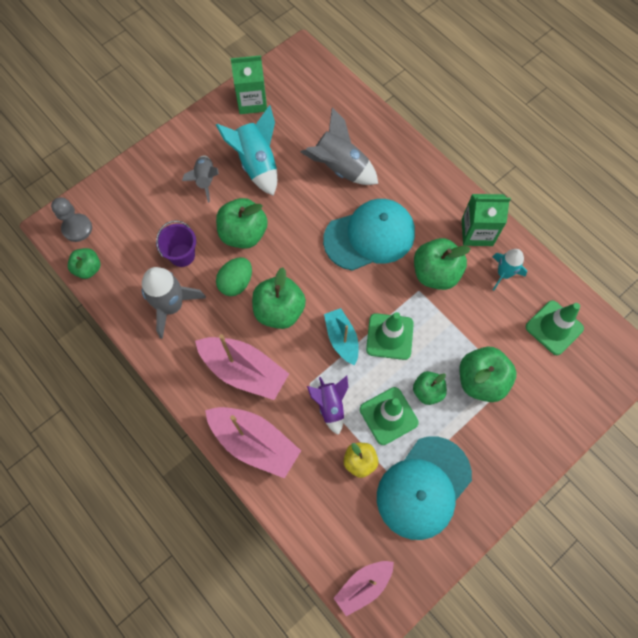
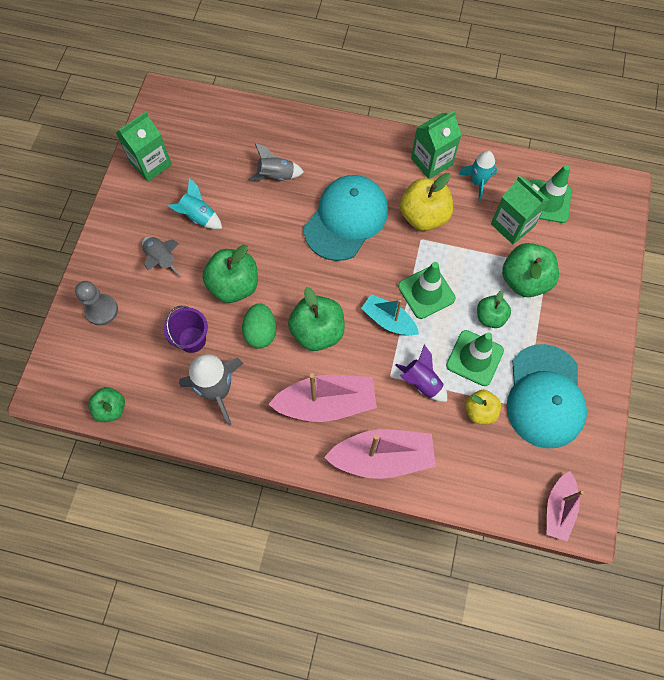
camera: 35 degrees left, 0 degrees up
(77, 228) = (70, 379): grey pawn -> grey pawn (101, 310)
(257, 164) = (198, 217): turquoise rocket -> turquoise rocket, size x0.63
(340, 168) = (276, 176): grey rocket -> grey rocket, size x0.63
(435, 273) = (424, 216): green apple -> yellow apple
(506, 328) = (512, 225): none -> green carton

